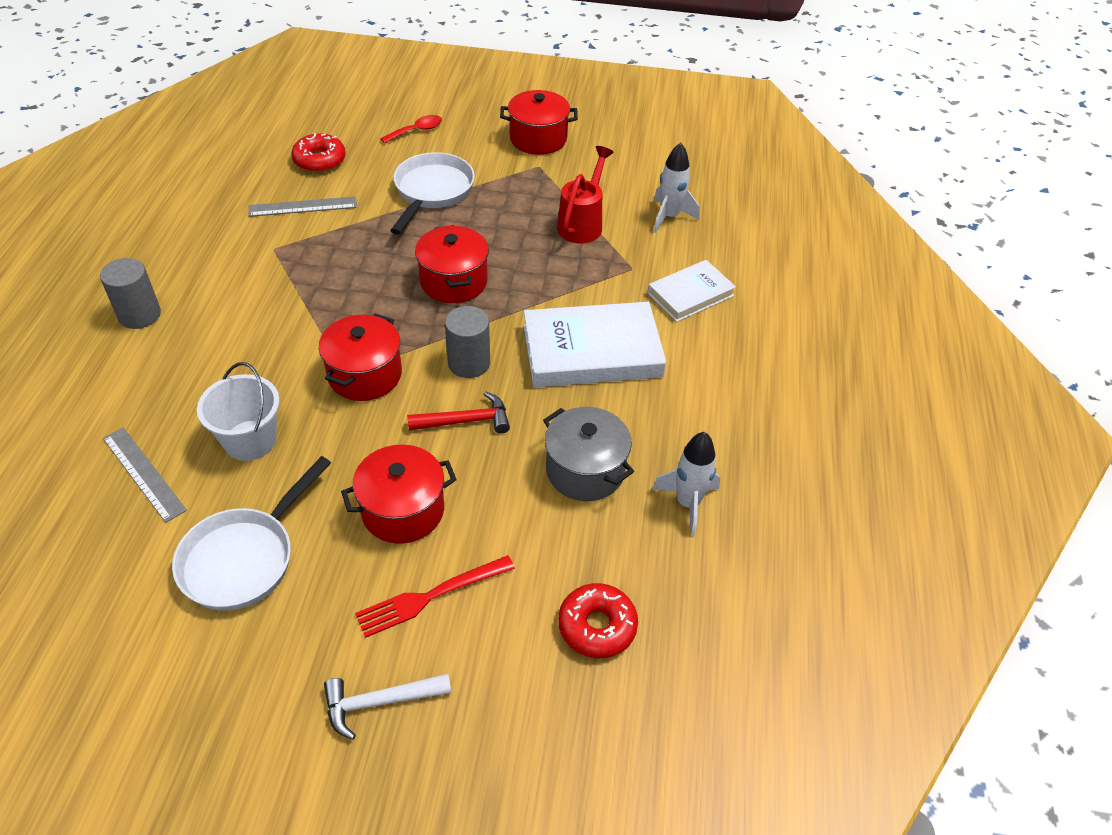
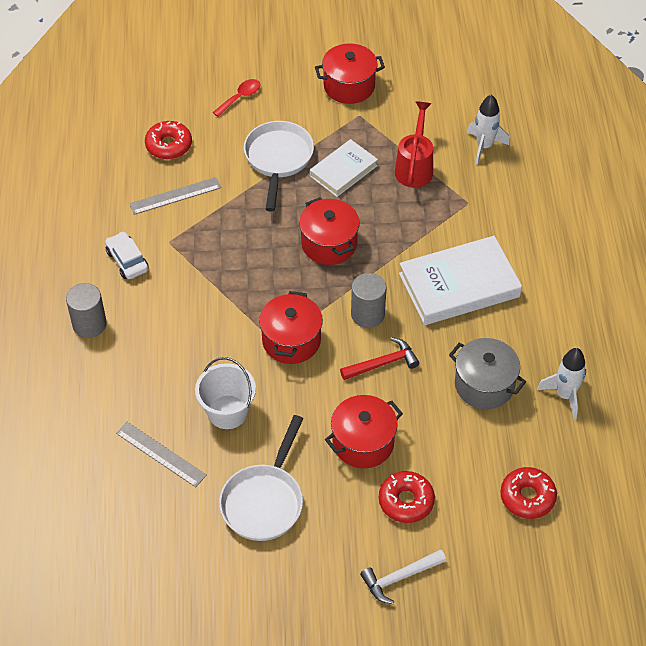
camera: 10 degrees left, 5 degrees up
(217, 259) = (127, 261): none -> white car
(429, 597) = (406, 501): red fork -> red donut
(690, 294) = (521, 218): white book -> white book (343, 171)

